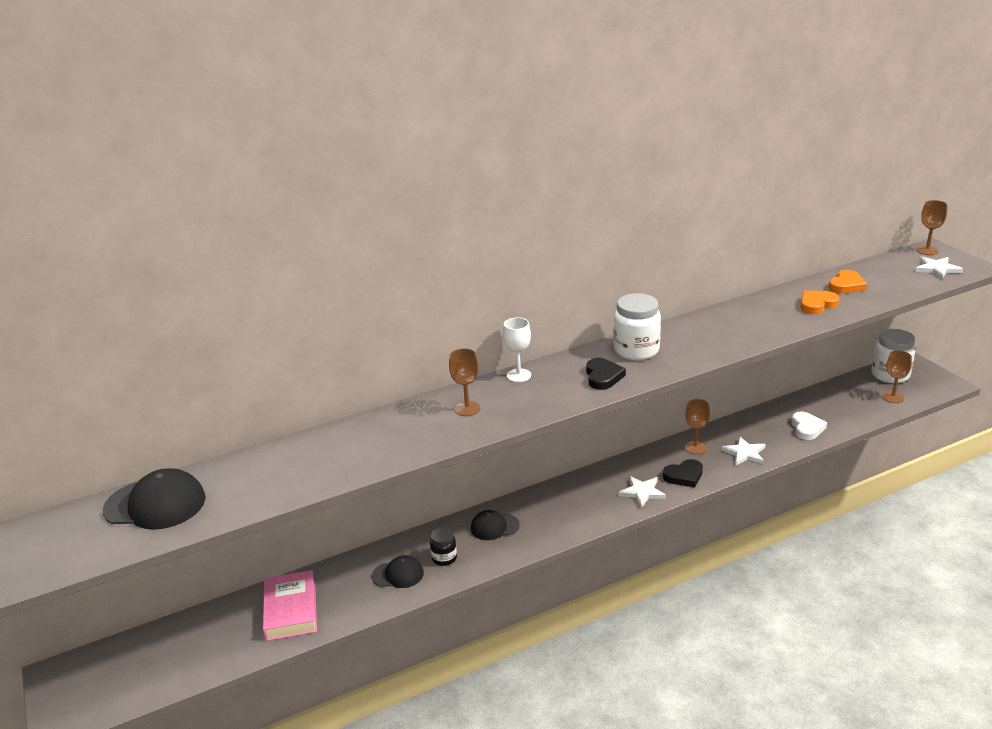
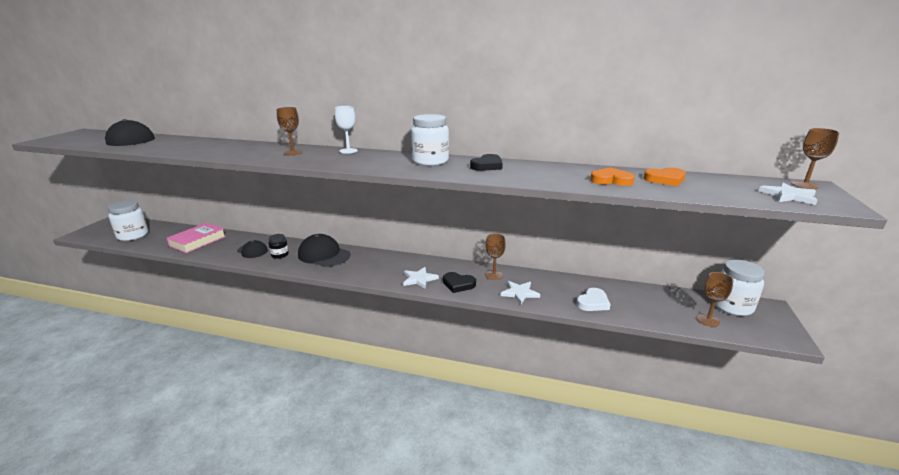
camera: 40 degrees right, 5 degrees down
(164, 666) = (133, 235): none -> white jar
(494, 527) = (324, 255): black cap -> black cap, size x1.66
(603, 377) = (382, 164): black heart -> black heart (487, 166)

